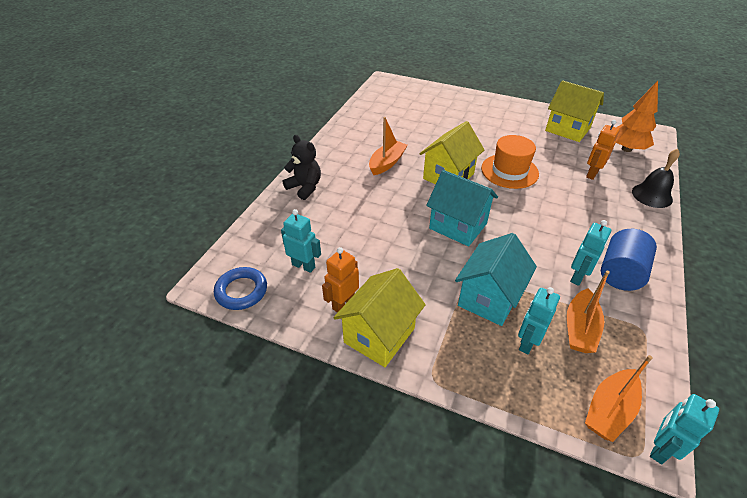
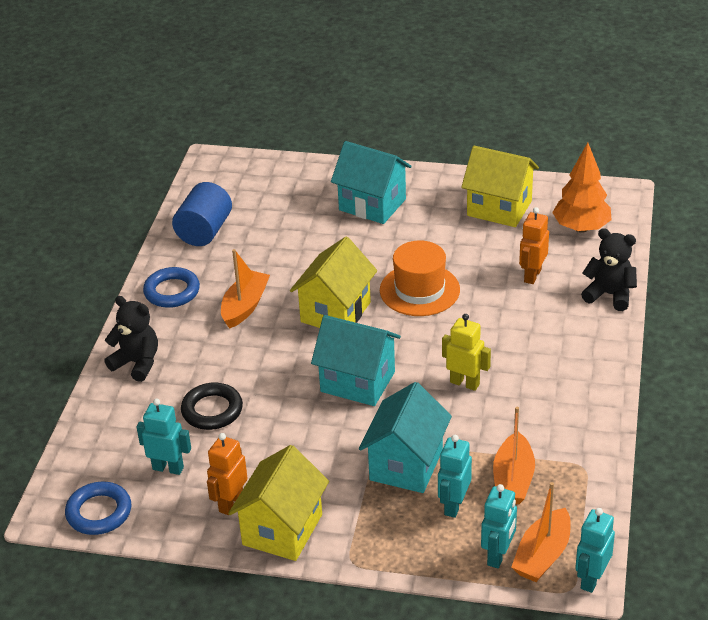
camera: 10 degrees left, 5 degrees down
(341, 147) = (172, 291): none -> blue ring
(347, 228) = (212, 410): none -> black ring
(482, 116) = (372, 205): none -> turquoise house
(540, 241) = (465, 383): none -> yellow robot
(578, 277) = (512, 420): turquoise robot -> turquoise robot (498, 556)
(620, 273) = (562, 406): blue cylinder -> blue cylinder (204, 231)
(652, 195) = (609, 295): black bell -> black teddy bear

